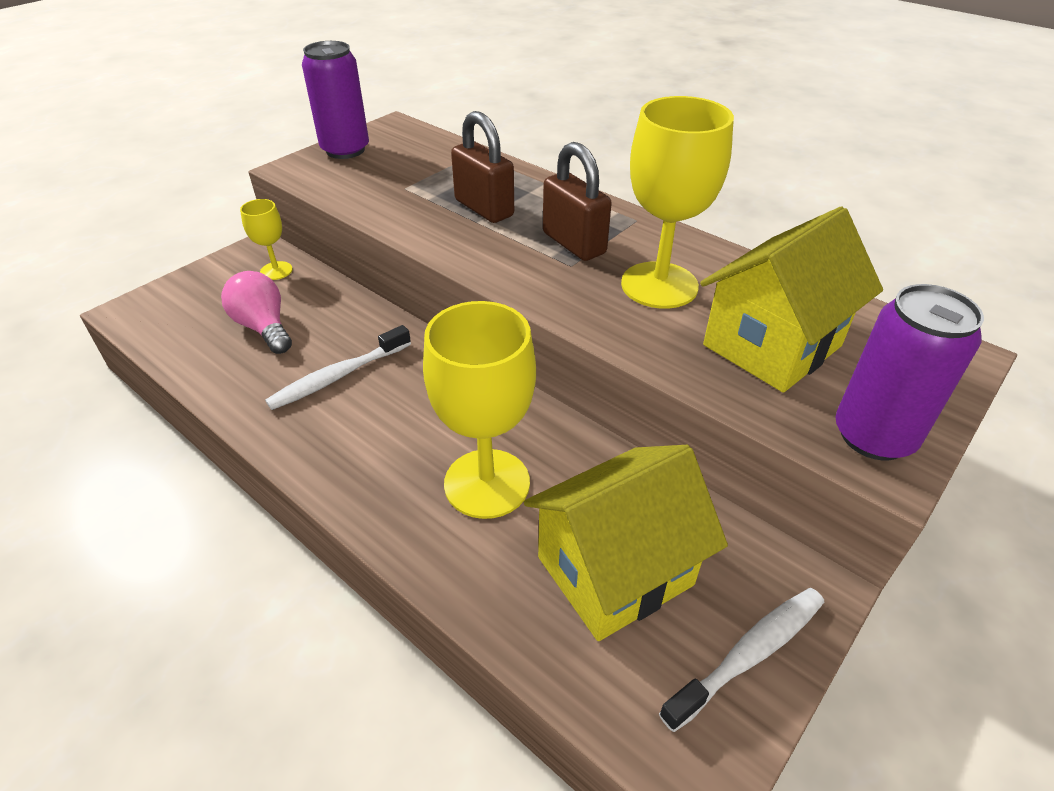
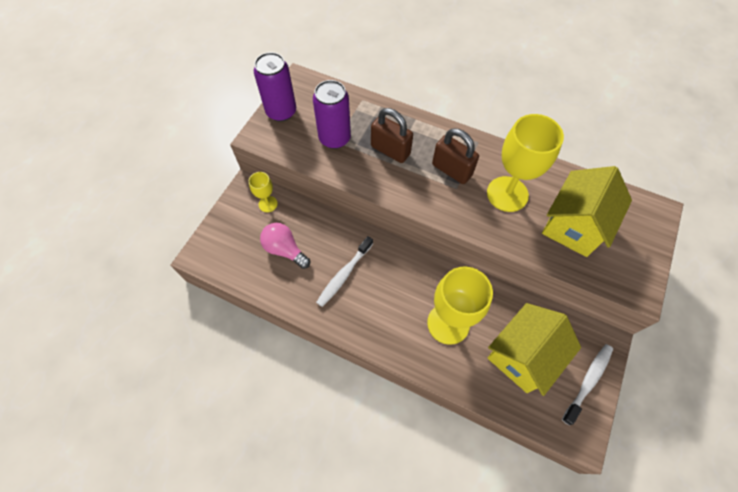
camera: 15 degrees left, 20 degrees up
(873, 436) = (631, 274): purple can -> purple can (334, 138)

